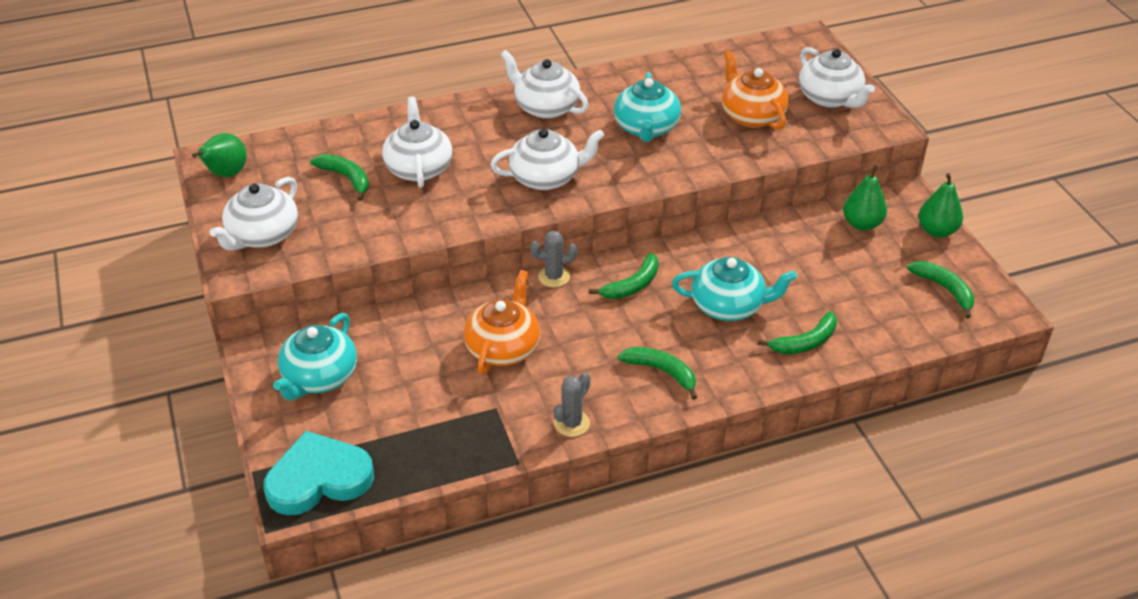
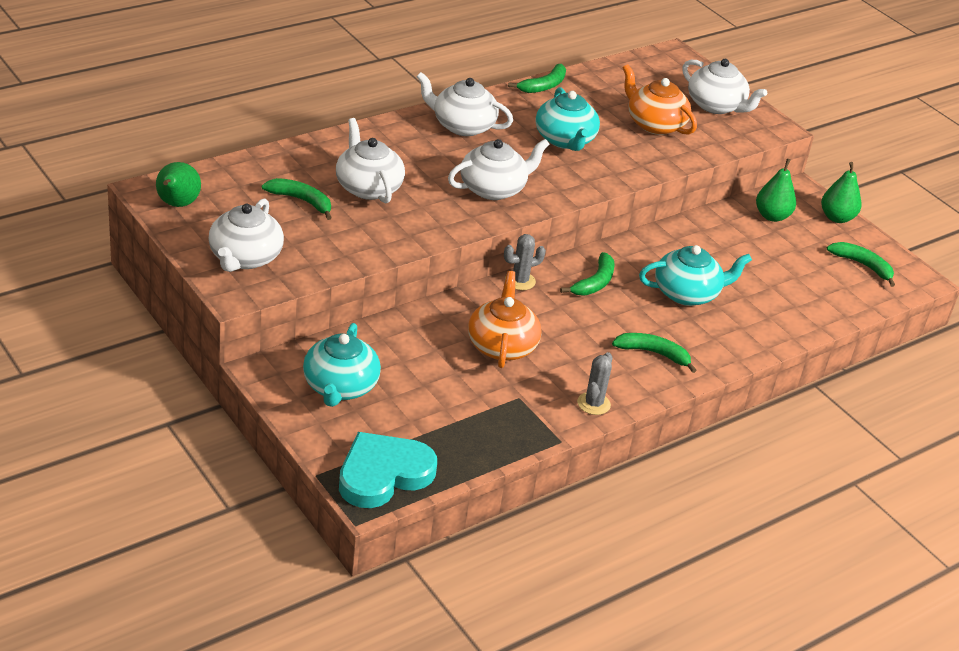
camera: 20 degrees left, 5 degrees down
(805, 342) = (765, 318): green banana -> green banana (543, 86)

